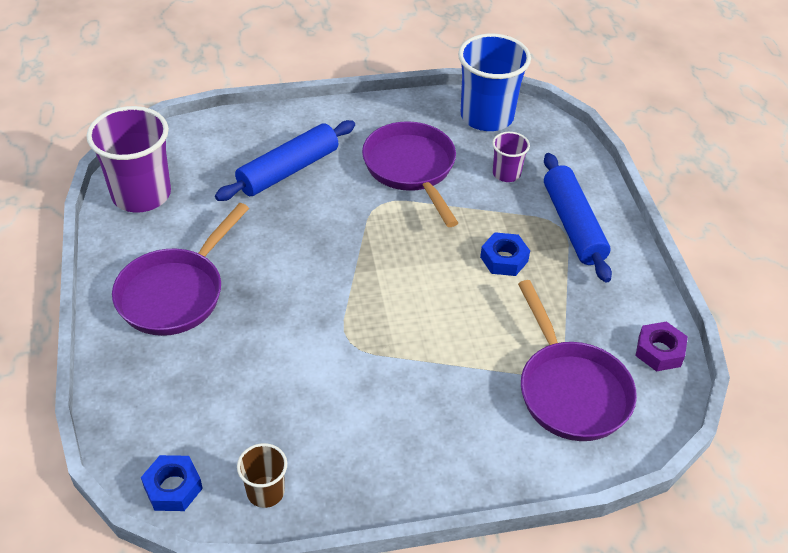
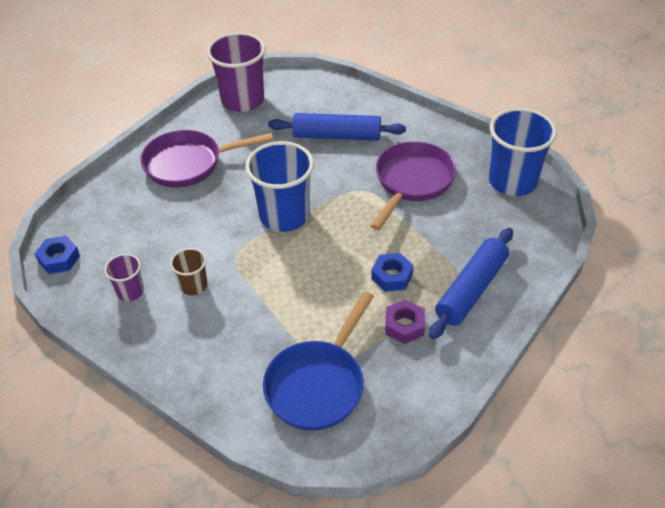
camera: 50 degrees right, 0 degrees up
(265, 492) = (91, 296): brown cup -> brown cup (194, 286)
(343, 275) = (284, 216): none -> blue cup
(506, 174) = (472, 226): purple cup -> purple cup (130, 291)
(570, 390) = (318, 384): purple pan -> blue pan
(659, 351) = (411, 411): purple nut -> purple nut (404, 326)

